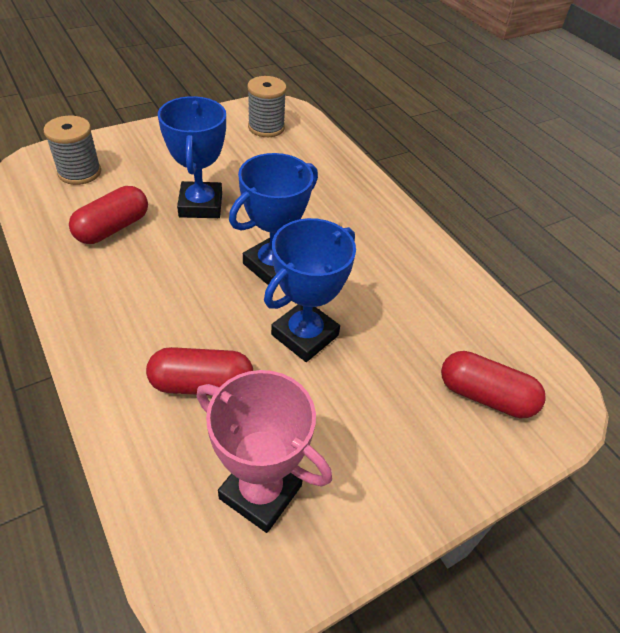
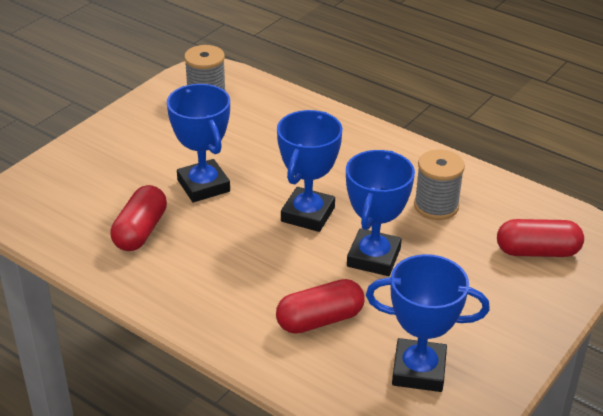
camera: 20 degrees left, 10 degrees down
(79, 172) = (62, 194): grey spool -> grey spool (436, 206)
(260, 492) = (419, 370): pink trophy -> blue trophy

